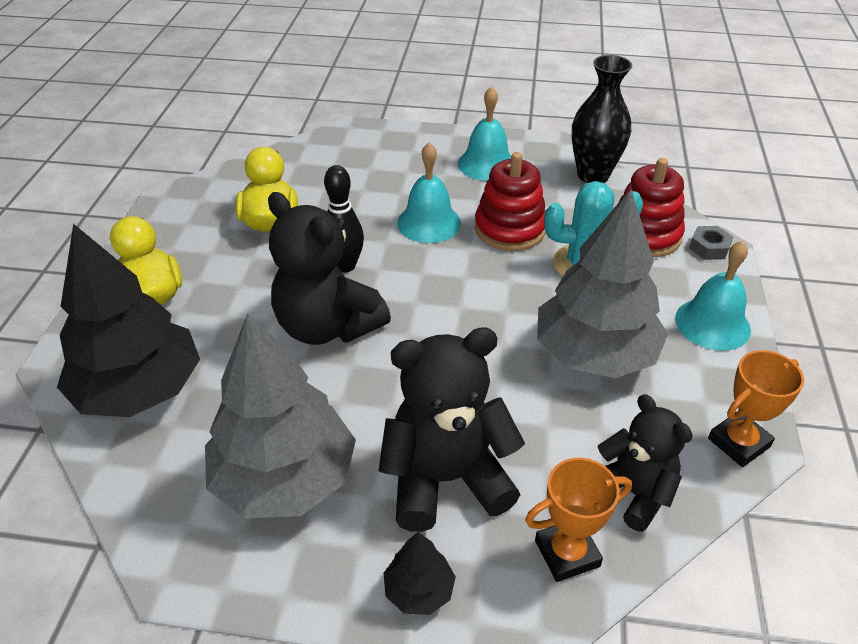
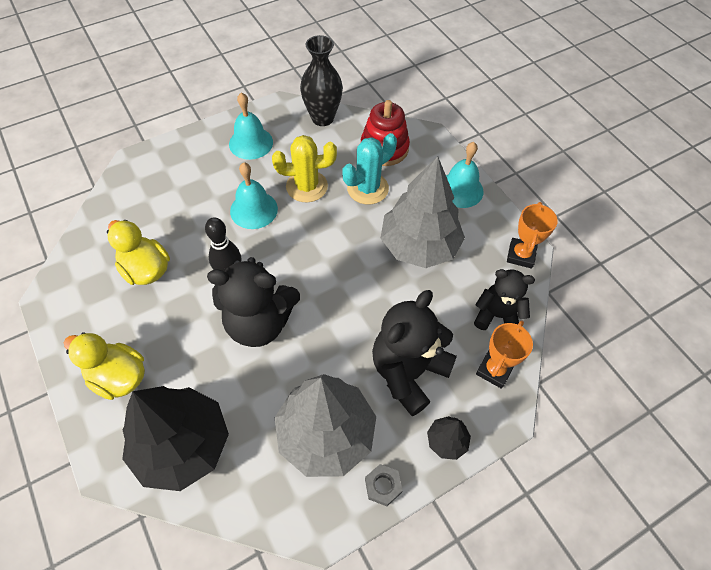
camera: 40 degrees left, 15 degrees up
(510, 229) = (307, 186): red stacking toy -> yellow cactus
(709, 248) = (423, 138): grey nut -> grey nut (383, 486)

